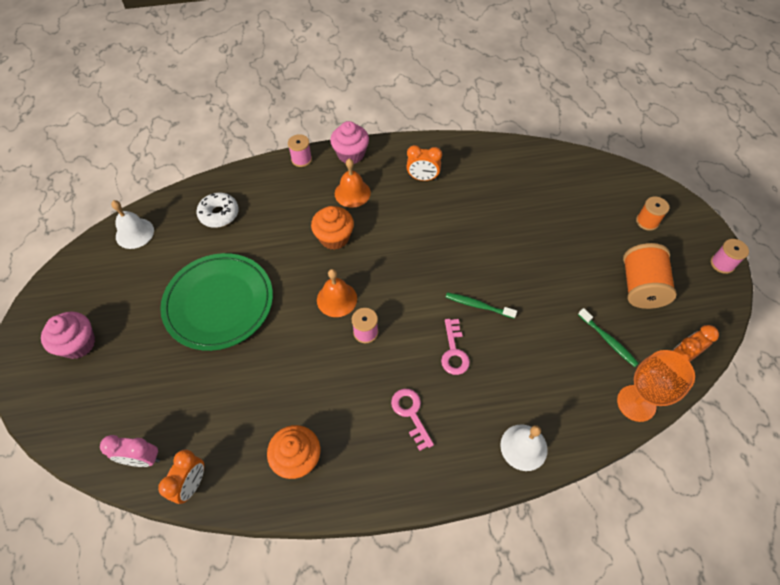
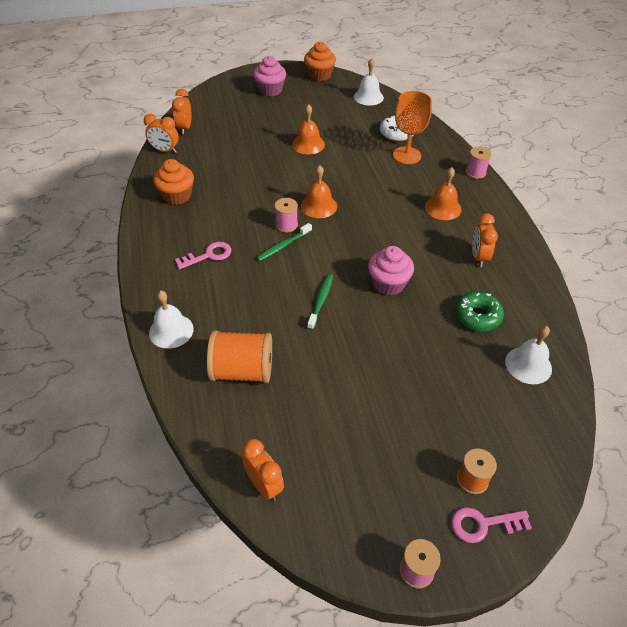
camera: 85 degrees right, 10 degrees down
(142, 459) = (185, 128): pink clock -> orange clock
(219, 303) = (308, 144): green plate -> orange bell
(334, 237) = (385, 200): orange cupcake -> orange cupcake (319, 75)
(351, 154) = (494, 204): pink cupcake -> pink cupcake (388, 283)
(454, 351) = (268, 283): pink key -> pink key (483, 524)
(493, 191) = (477, 316): none -> green donut
(541, 170) = (528, 365): none -> white bell
(608, 340) = (285, 412): green toothbrush -> green toothbrush (283, 246)
(636, 403) = (209, 429): orange goblet -> orange goblet (406, 155)
(640, 287) = (362, 456): orange spool -> orange spool (242, 371)

